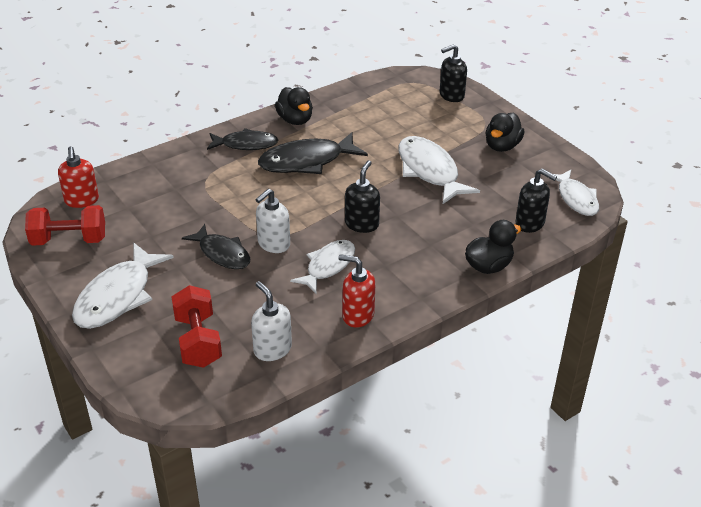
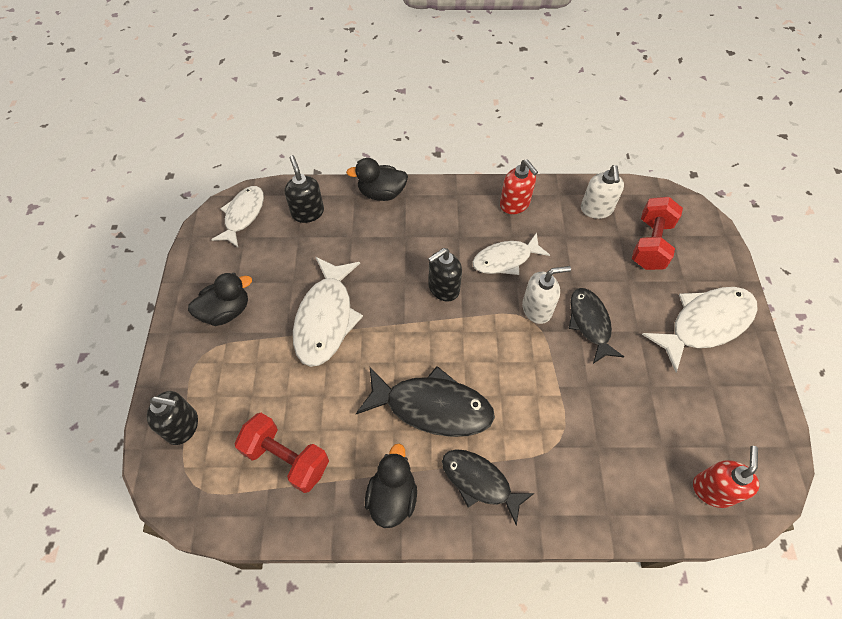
camera: 145 degrees left, 20 degrees up
(69, 240) = (739, 427): red dumbbell -> red dumbbell (287, 458)

